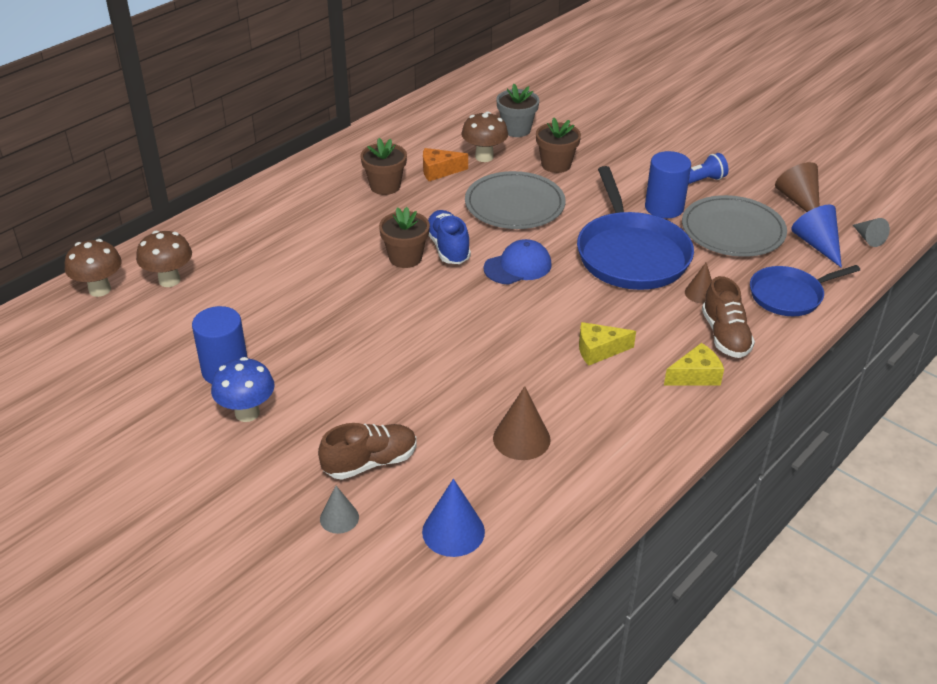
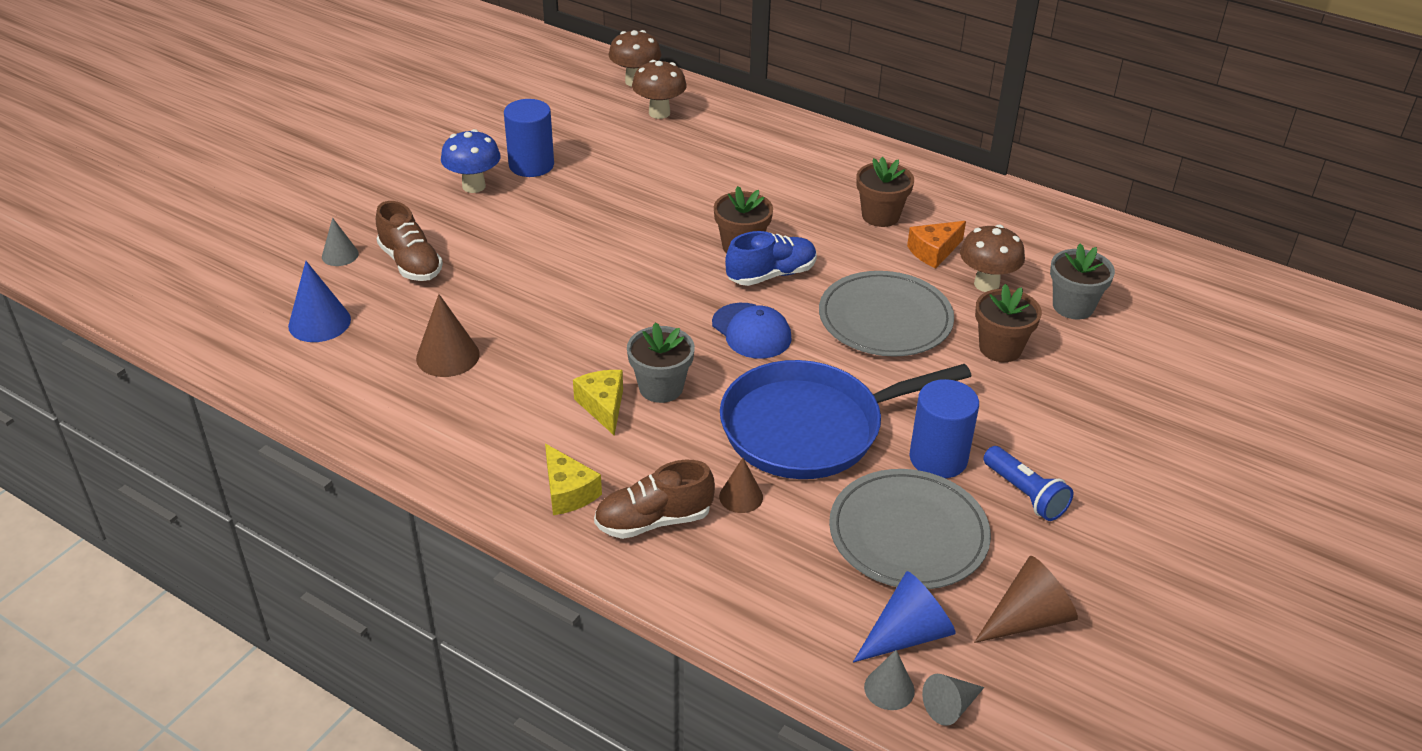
camera: 80 degrees right, 0 degrees up
(439, 171) = (934, 251): orange cheese -> orange cheese turned 105 degrees counterclockwise
(579, 318) = (661, 388): none -> grey flower pot
(789, 295) = (761, 593): blue pan -> none
(859, 257) = (889, 689): none -> grey cone

